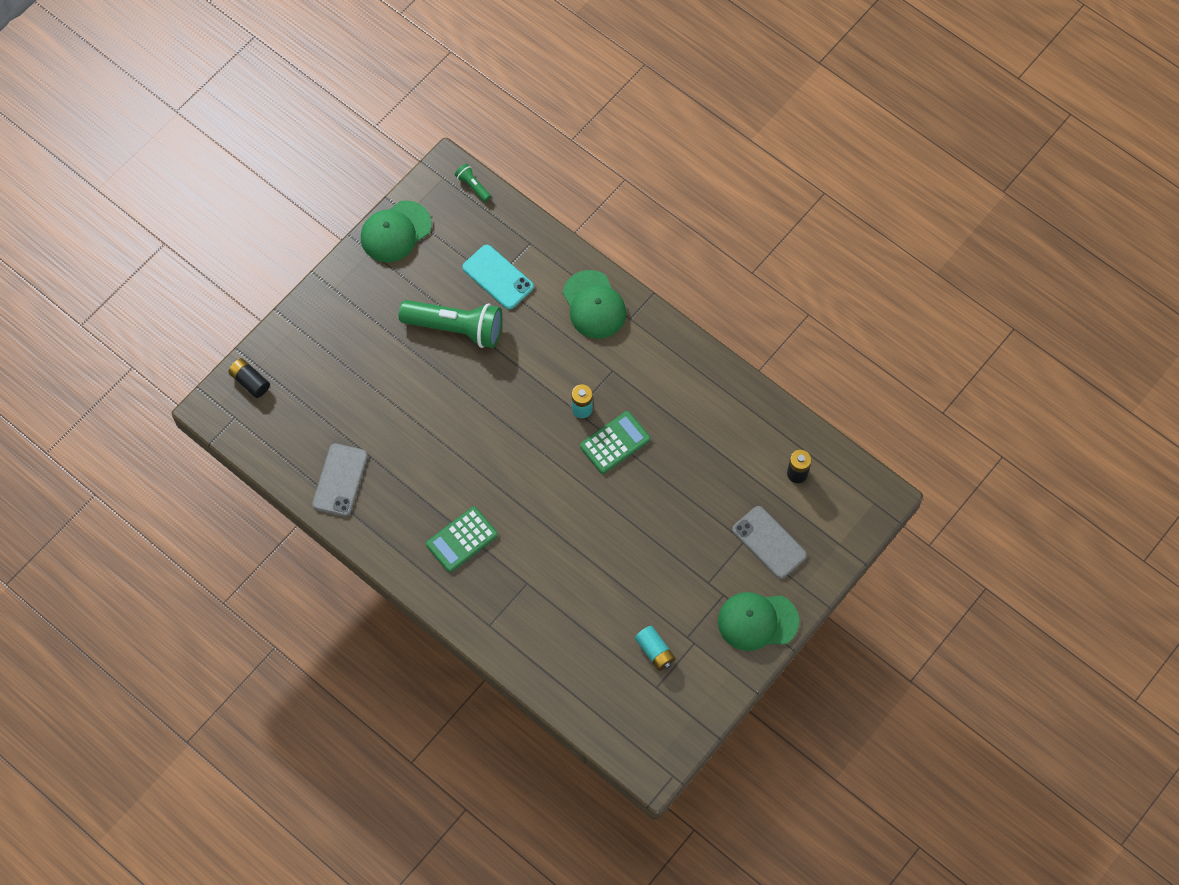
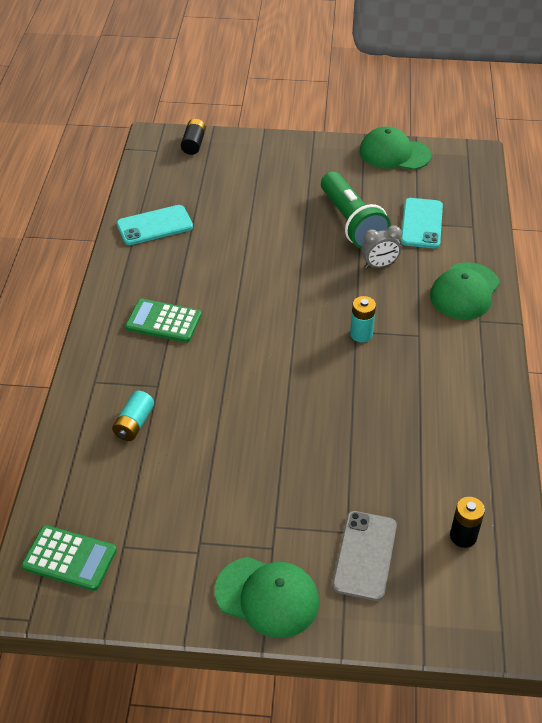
camera: 55 degrees right, 20 degrees down
(340, 480) = (154, 225): grey phone -> turquoise phone
(473, 186) = (480, 172): green flashlight -> none
(520, 343) = (379, 265): none -> grey clock
(615, 443) = (351, 373): green calculator -> green calculator (69, 558)
(655, 651) = (162, 523): turquoise battery -> turquoise battery (134, 423)
(757, 621) = (267, 597): green cap -> green cap turned 150 degrees clockwise

